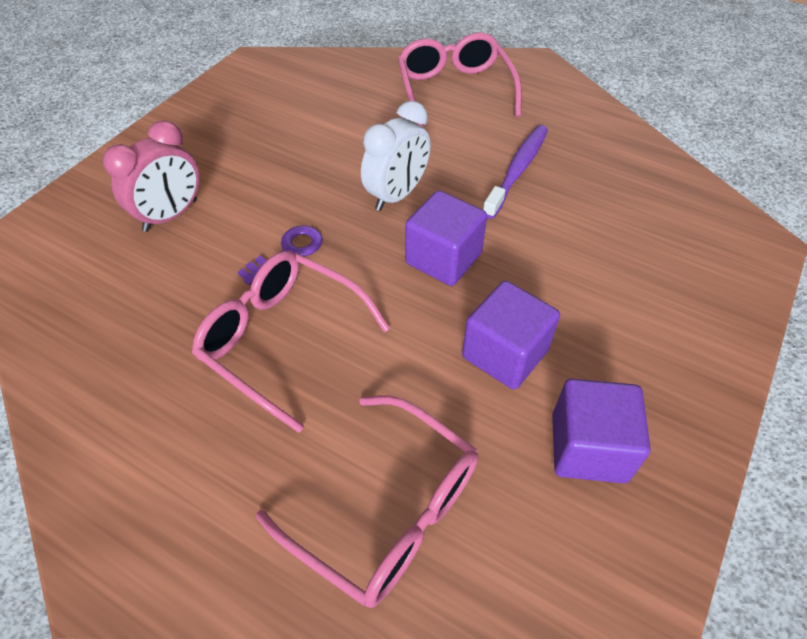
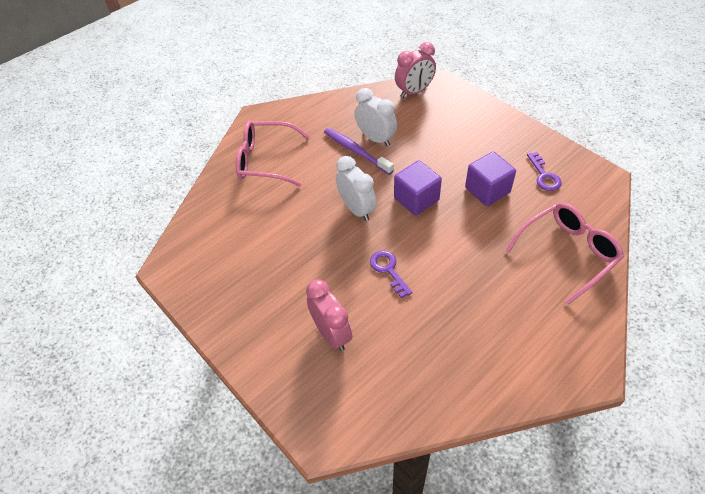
camera: 70 degrees left, 0 degrees up
(282, 339) = (457, 282): pink glasses -> none
(557, 186) = (376, 138): none -> white clock
(588, 448) = (544, 176): purple cube -> purple key
(706, 211) = (414, 91): none -> pink clock

